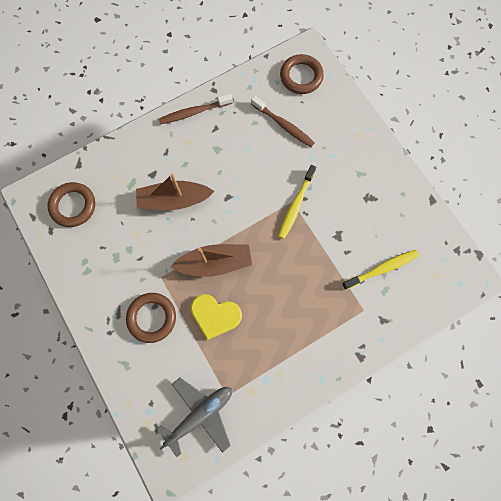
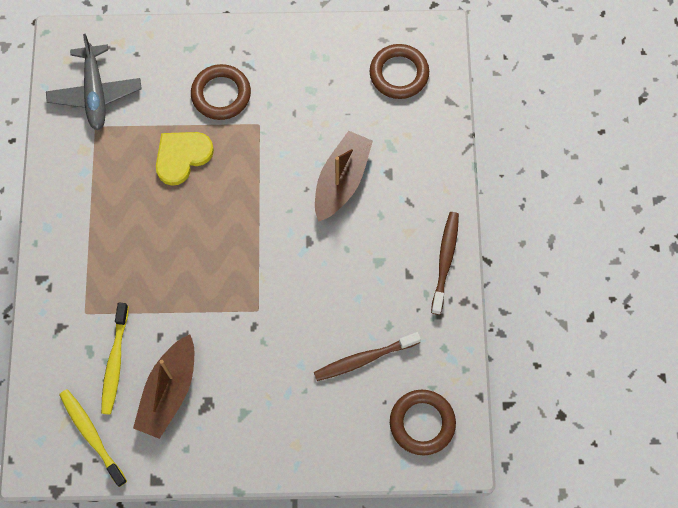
camera: 120 degrees right, 5 degrees down
(215, 263) = (239, 186): brown boat -> brown boat (169, 391)
(296, 205) = (251, 312): yellow toothbrush -> yellow toothbrush (91, 435)

